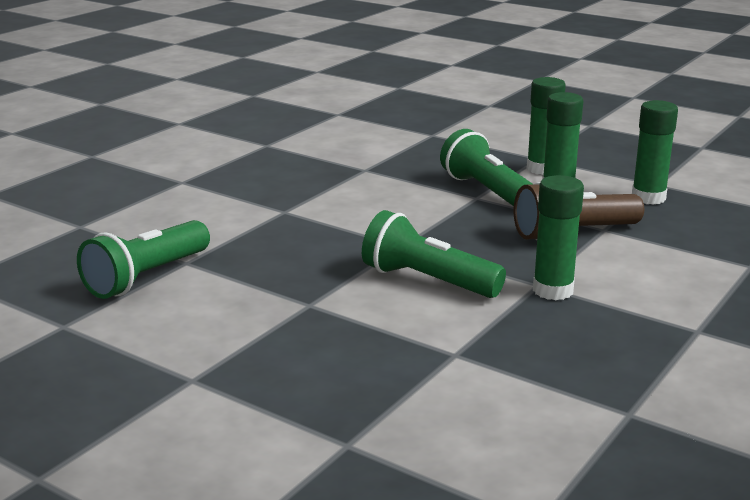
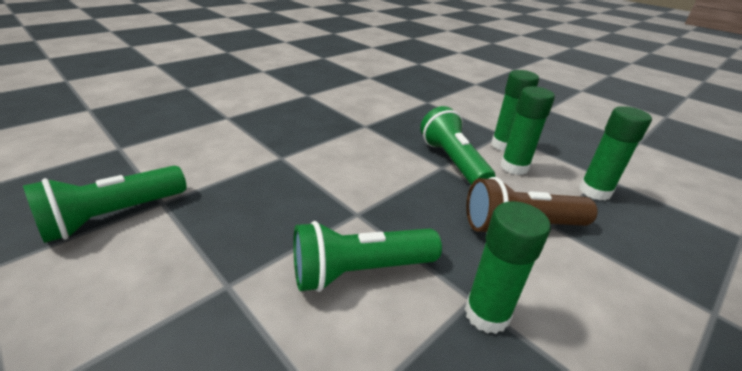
camera: 10 degrees right, 10 degrees up
(428, 281) = (360, 271): green flashlight -> green flashlight turned 60 degrees counterclockwise

